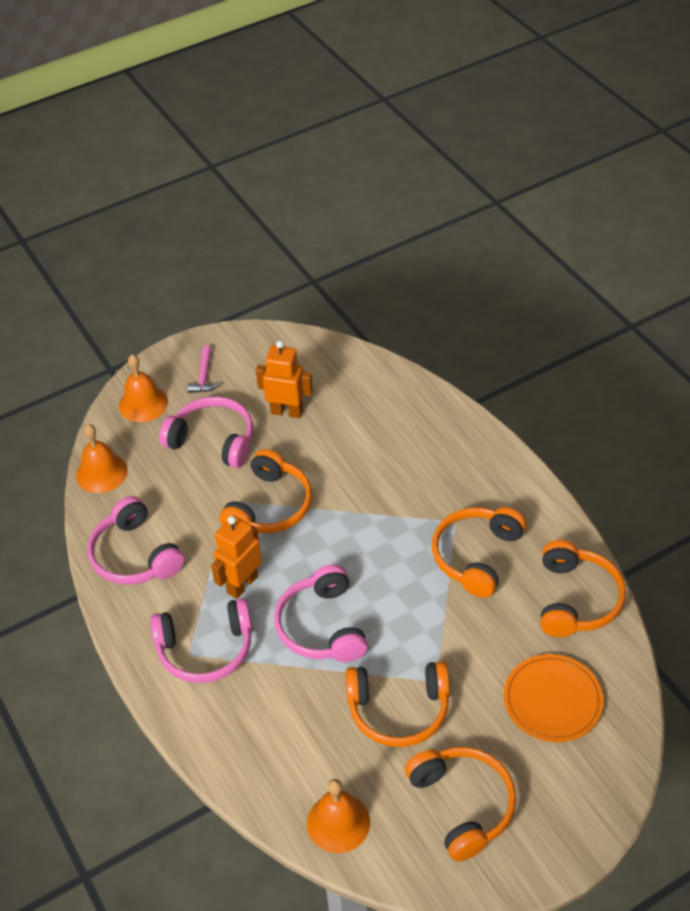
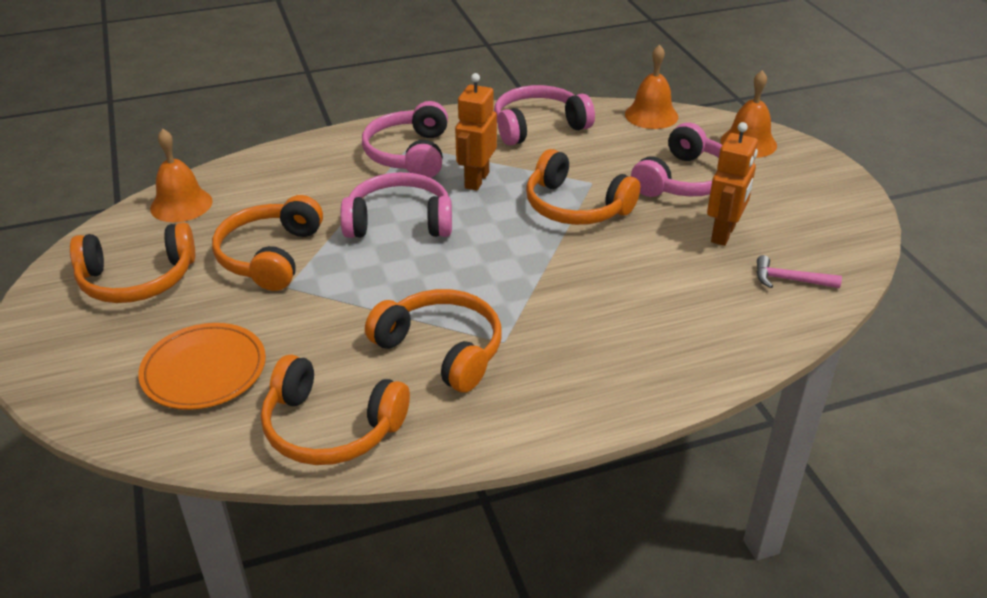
camera: 100 degrees right, 10 degrees down
(204, 376) = (790, 183): pink hammer -> pink hammer (790, 280)
(242, 584) = (476, 180): orange robot -> orange robot turned 120 degrees counterclockwise

